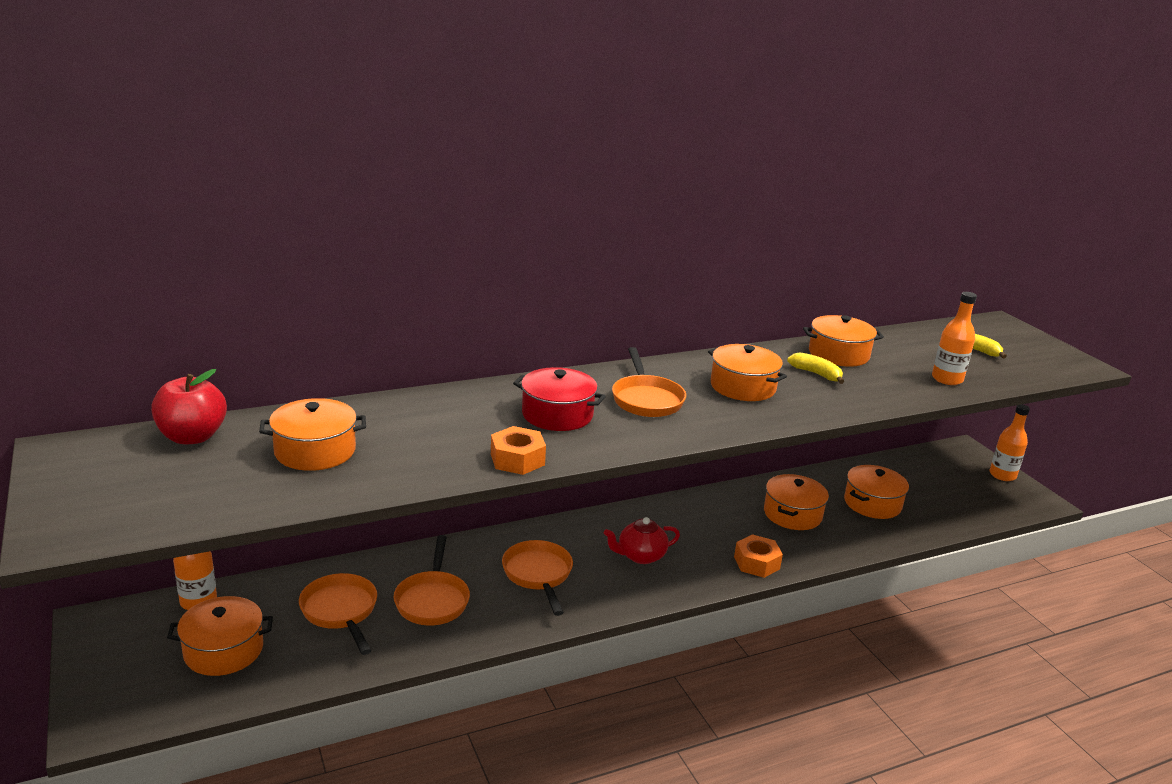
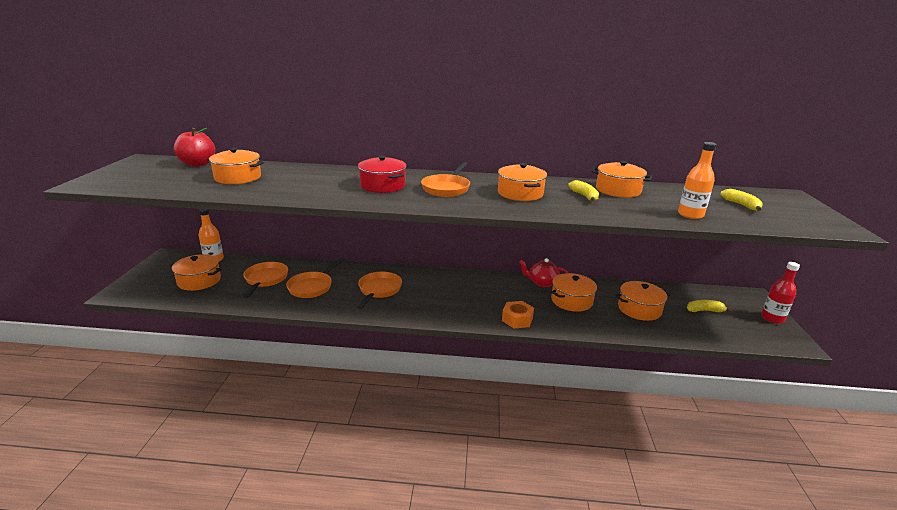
camera: 30 degrees right, 0 degrees up
(517, 459) = (327, 198): orange nut -> none
(640, 556) = (447, 297): red teapot -> red teapot (542, 283)
(936, 484) = (704, 310): none -> yellow banana
(1002, 475) = (772, 318): orange bottle -> red bottle

